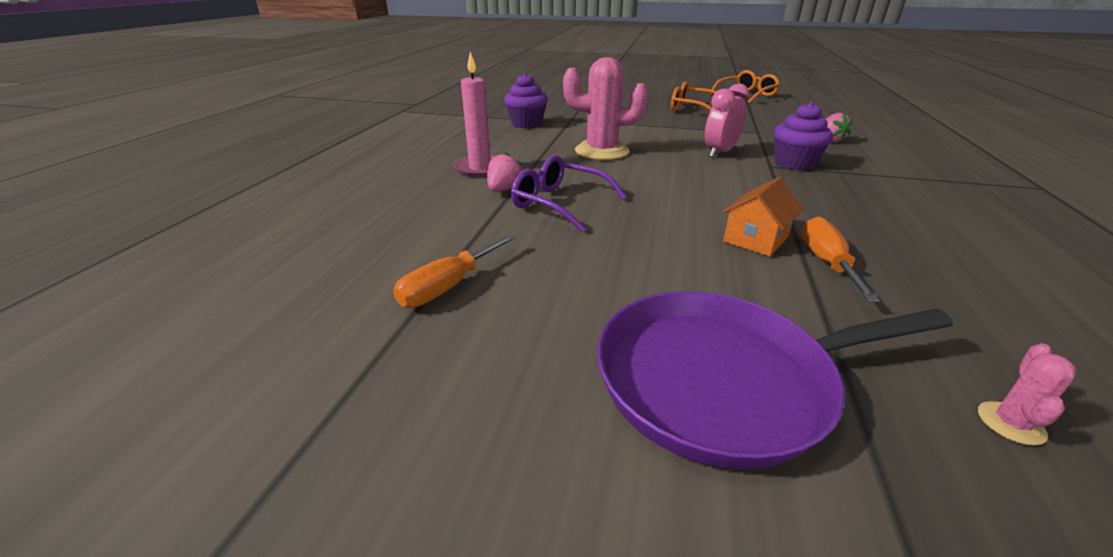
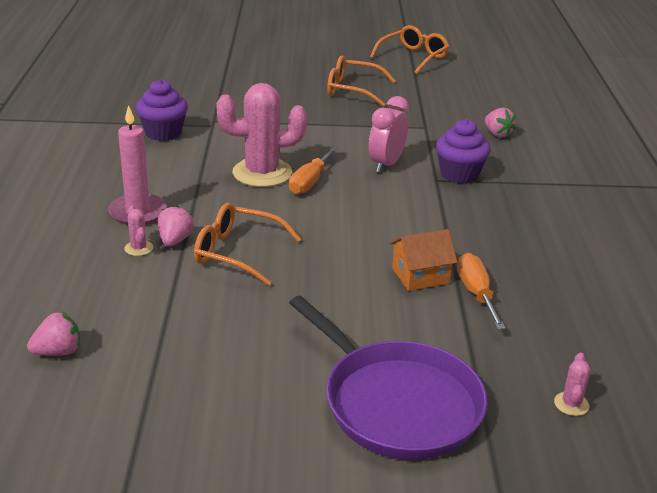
camera: 15 degrees left, 0 degrees up
(336, 268) = (58, 352): none -> pink strawberry
(448, 286) = (169, 356): orange screwdriver -> orange screwdriver (310, 182)
(467, 193) = (139, 248): none -> pink cactus
(559, 203) = (237, 253): purple glasses -> orange glasses
(723, 380) = (397, 403): purple pan -> purple pan turned 105 degrees counterclockwise
(755, 239) = (420, 276): orange house -> orange house turned 45 degrees clockwise

